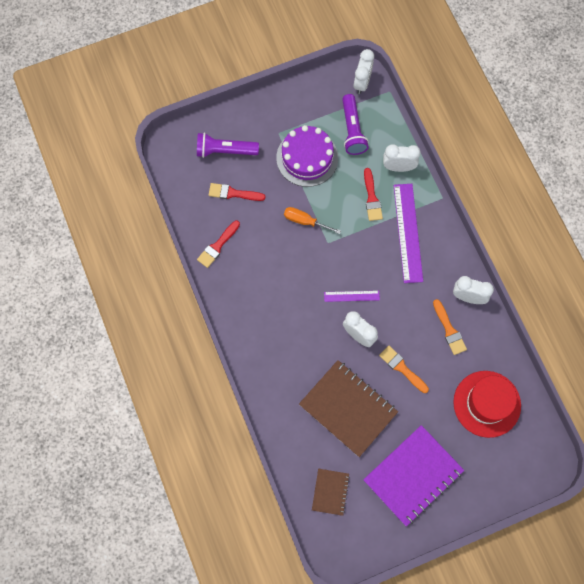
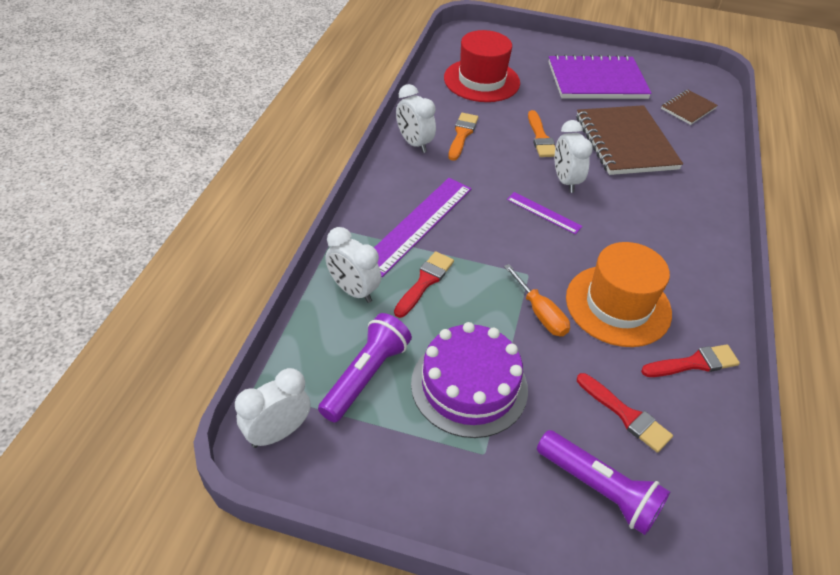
camera: 145 degrees left, 25 degrees down
(272, 256) = (618, 305): none -> orange hat

